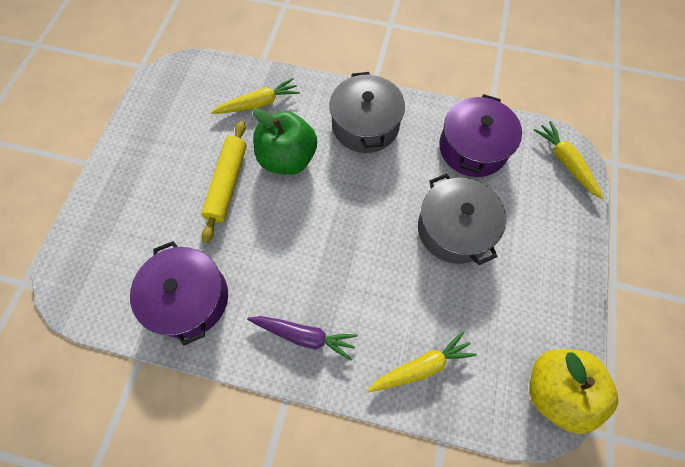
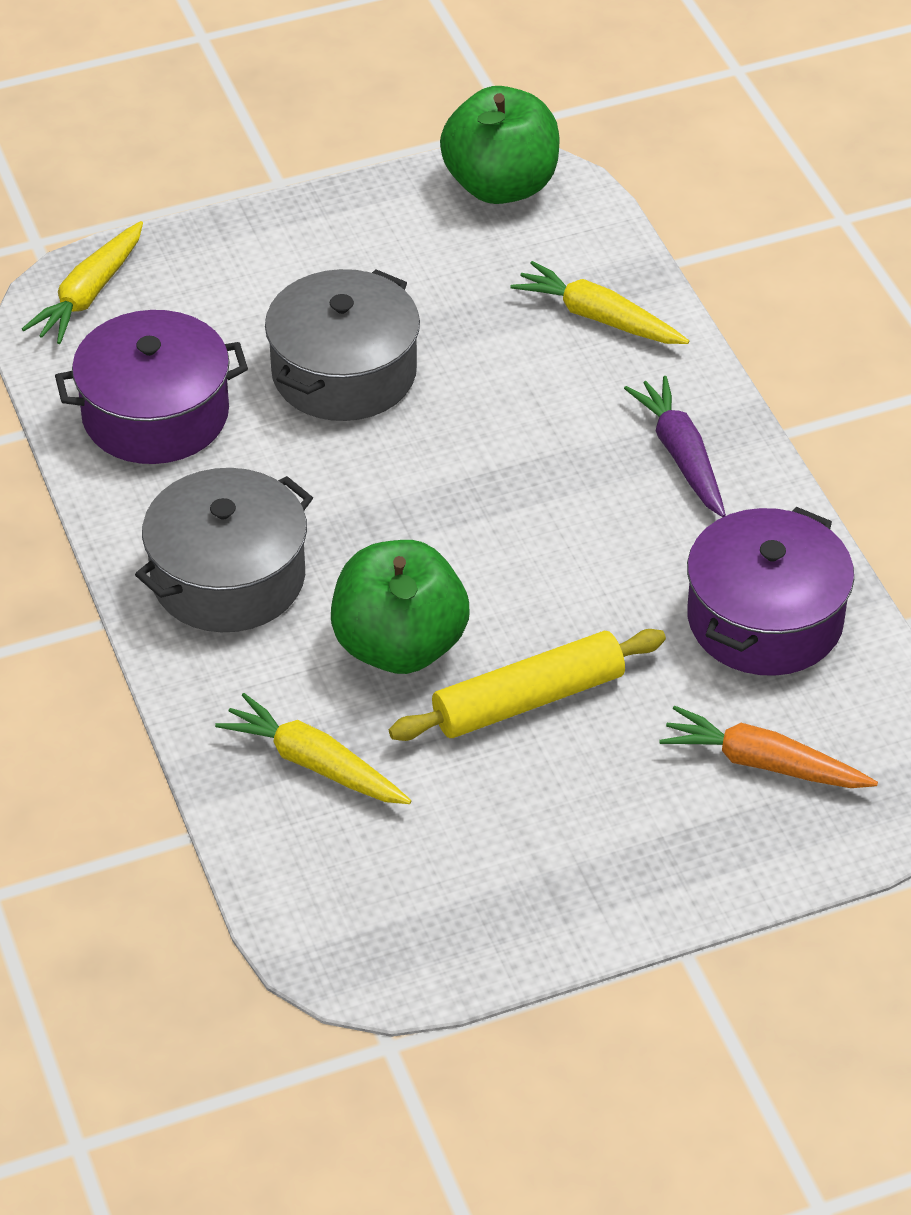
camera: 125 degrees left, 20 degrees down
(127, 242) = (762, 763): none -> orange carrot
(555, 390) = (501, 185): yellow apple -> green apple

